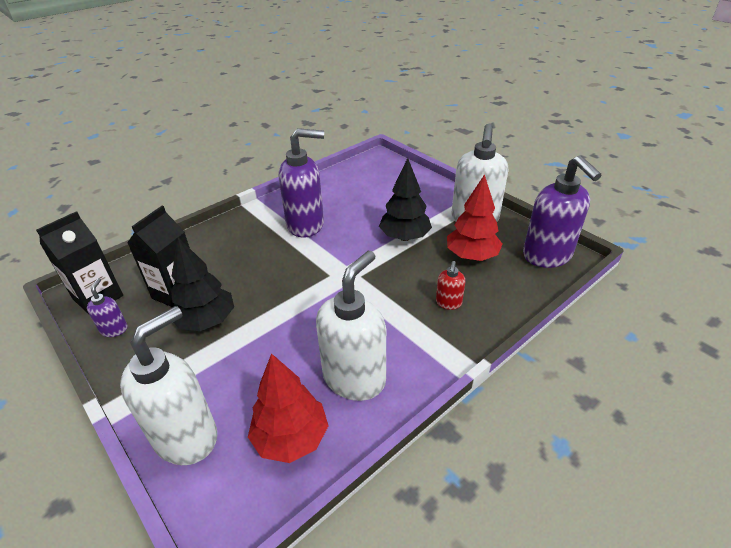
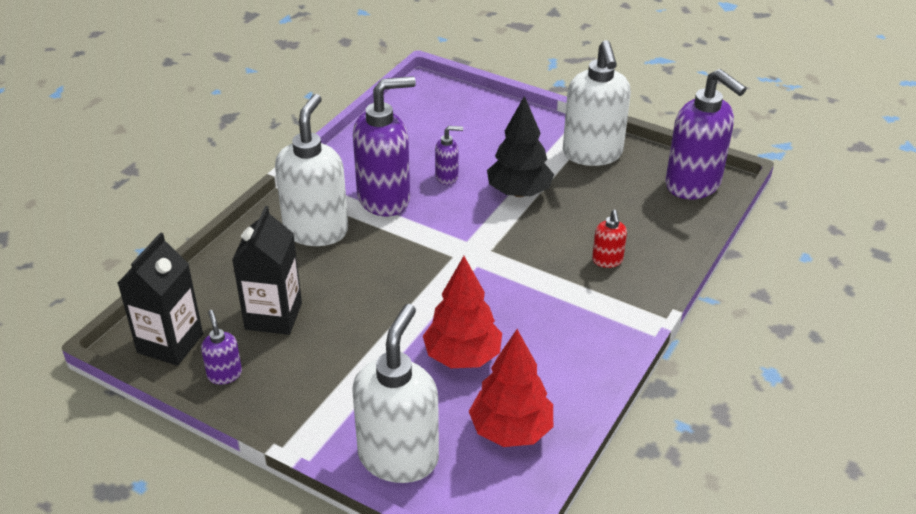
camera: 20 degrees left, 0 degrees up
(206, 321) = (335, 340): black tree -> none
(354, 378) = (545, 360): white soap dispenser -> white soap dispenser (316, 230)
(358, 217) = (447, 177): none -> purple soap dispenser
(471, 256) = (609, 201): red tree -> red tree (462, 356)

